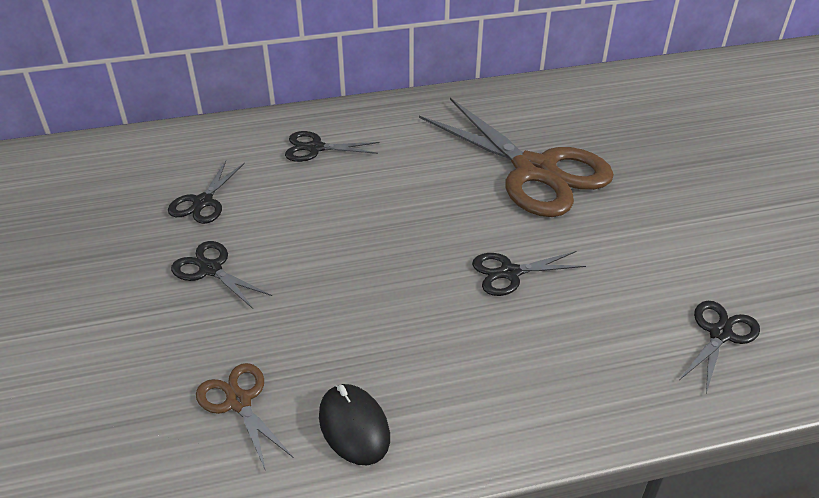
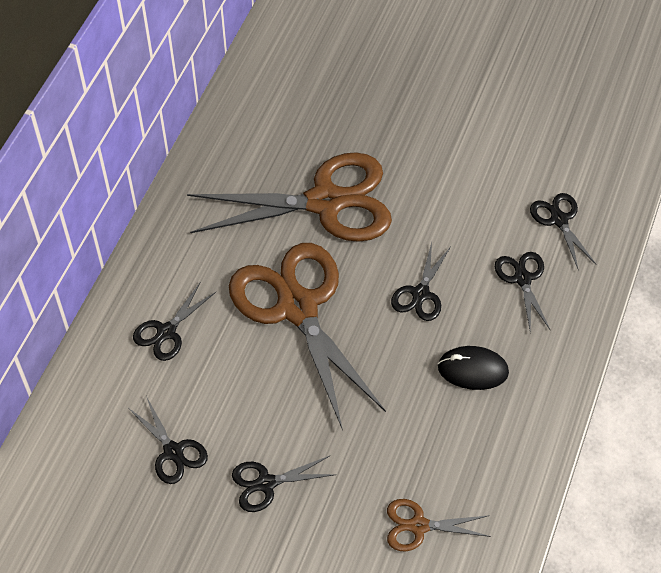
camera: 55 degrees left, 15 degrees up
(354, 427) = (487, 468): black mouse -> black mouse (473, 370)
(411, 203) = (297, 307): none -> brown scissors
(614, 339) = (522, 278): none -> black scissors

